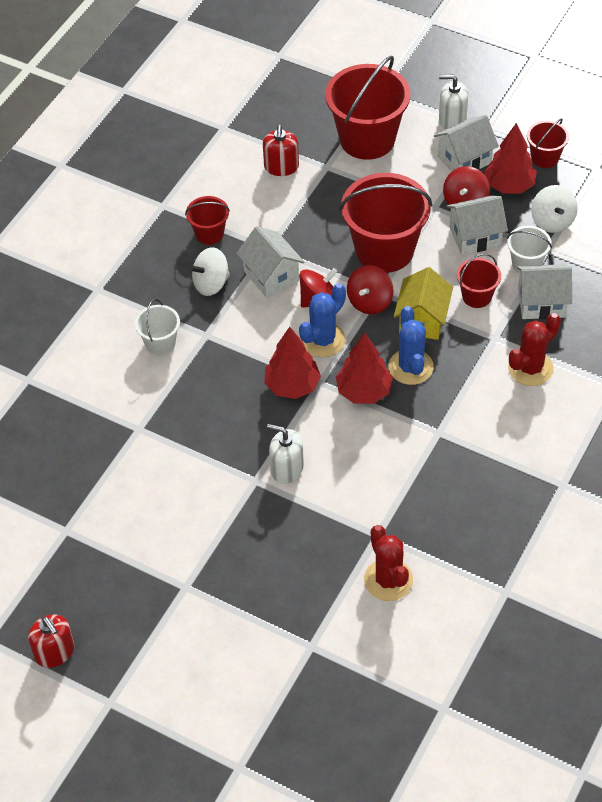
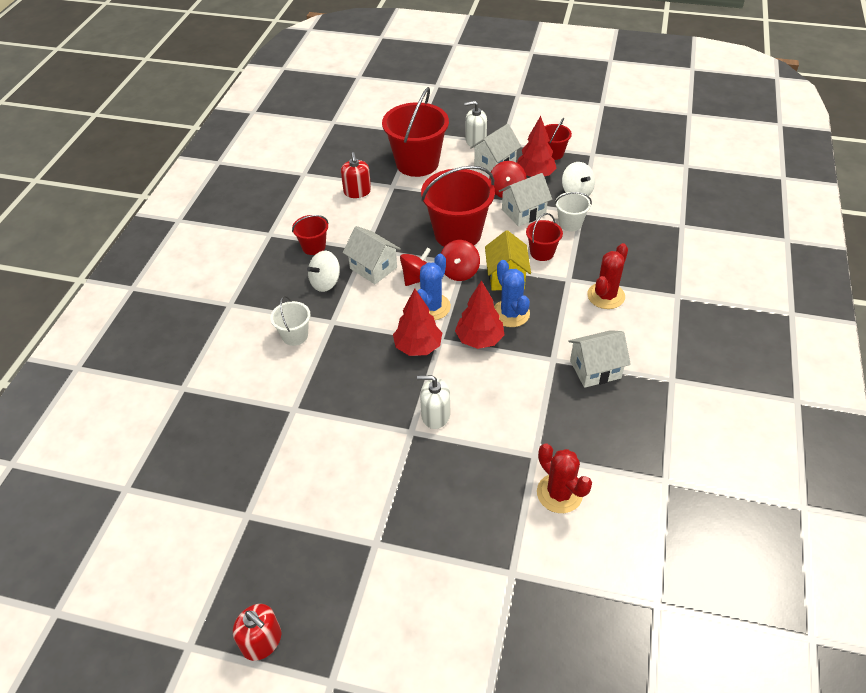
camera: 15 degrees left, 5 degrees down
(541, 303) = (593, 248): white house -> white house (595, 369)

